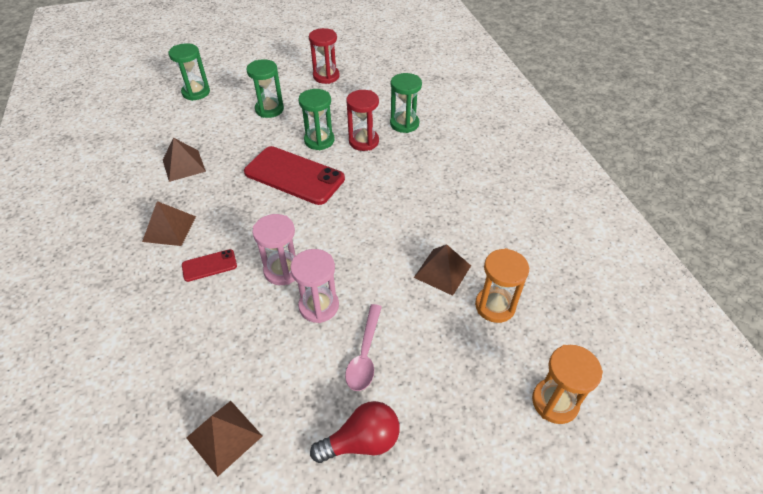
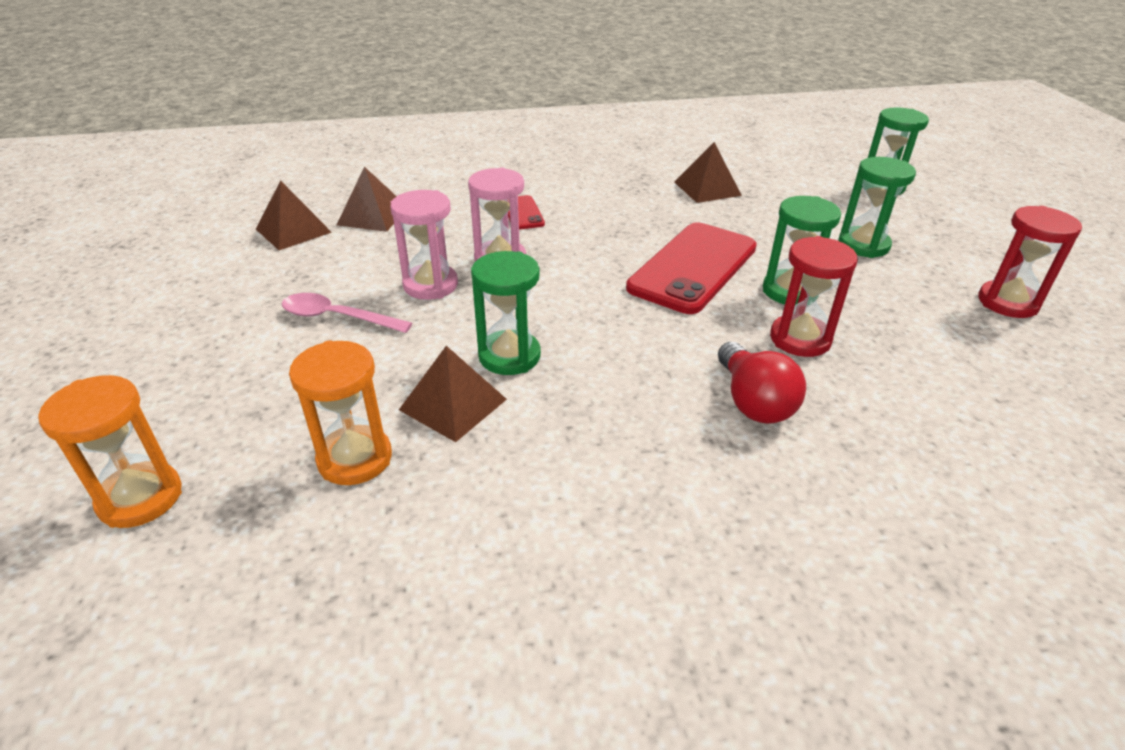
camera: 95 degrees right, 10 degrees down
(169, 228) = (588, 187): brown pyramid -> brown pyramid (373, 216)
(362, 441) = (225, 310): red light bulb -> red light bulb (753, 402)
(404, 124) = (878, 397): green hourglass -> green hourglass (509, 356)

